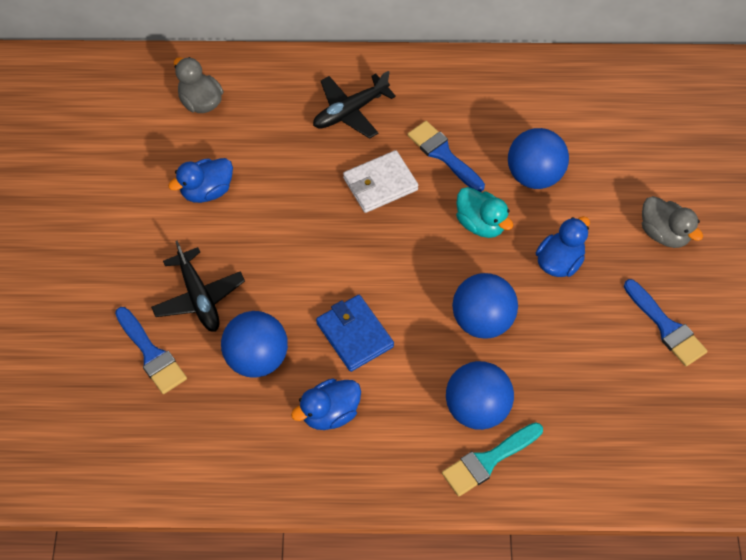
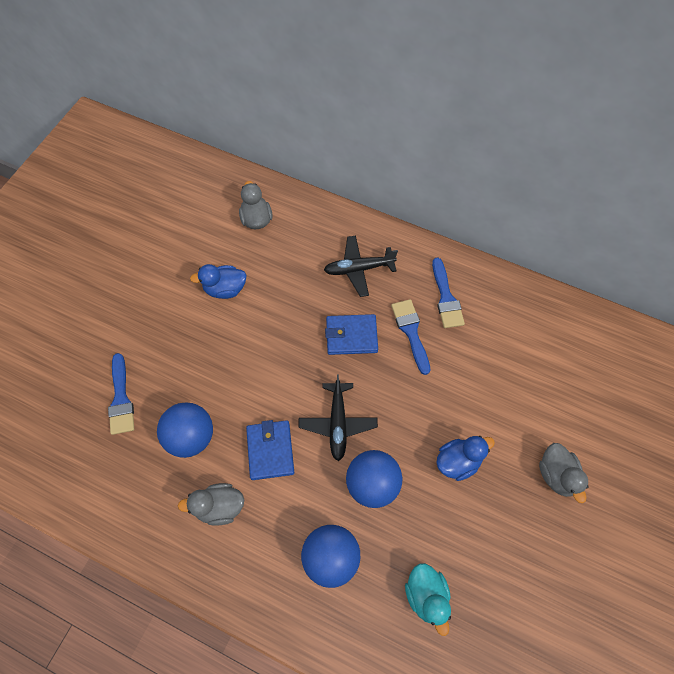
camera: 25 degrees right, 5 degrees up
(199, 297) = (176, 369): black plane -> black plane (337, 423)
(330, 413) = (219, 507): blue duck -> grey duck
(380, 184) = (351, 336): white wallet -> blue wallet
(481, 224) = (411, 401): turquoise duck -> turquoise duck (426, 595)
(488, 461) = (317, 607): turquoise brush -> none
(534, 175) = (473, 379): blue ball -> none
(666, 327) = (519, 559): blue brush -> blue brush (446, 298)

